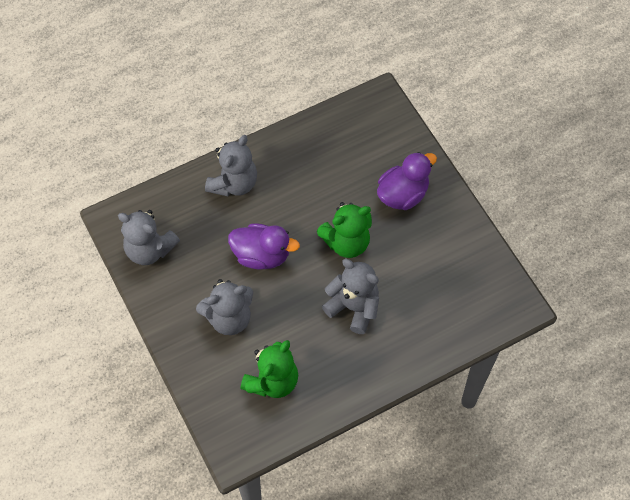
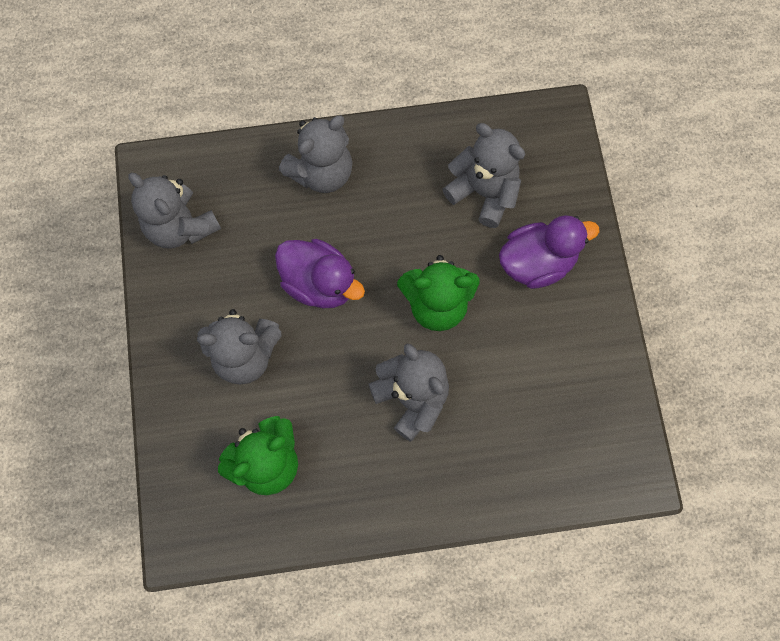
camera: 20 degrees right, 10 degrees up
(349, 161) = (483, 192): none -> grey teddy bear

